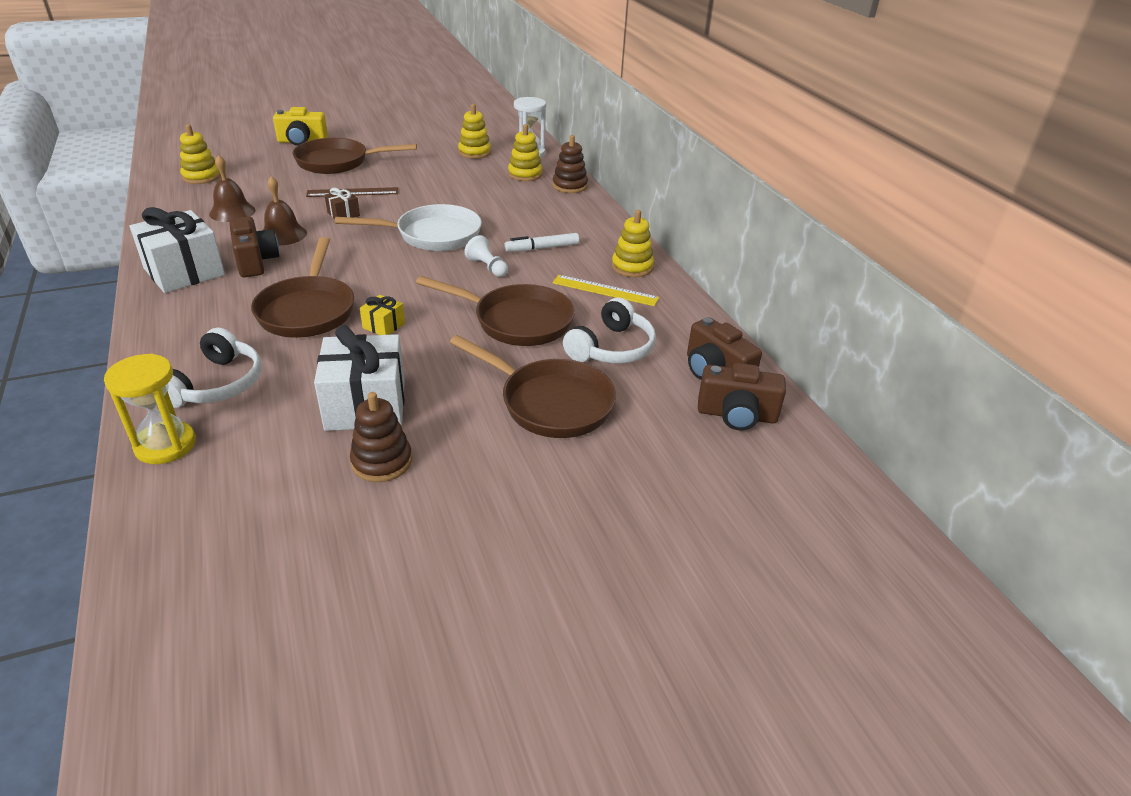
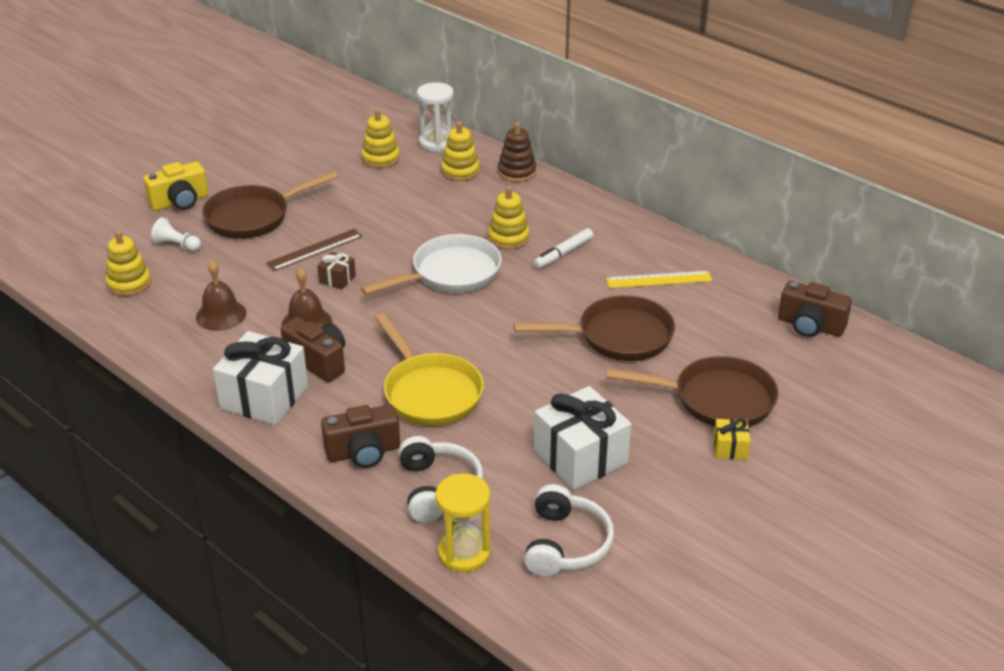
camera: 25 degrees left, 0 degrees up
(307, 310) = (430, 392): brown pan -> yellow pan
(382, 461) = (644, 496): brown stacking toy -> none
(384, 326) = (513, 382): yellow gift -> yellow gift (730, 448)
(487, 267) = (537, 291): white pawn -> white pawn (177, 245)
(611, 348) = (716, 334): white headphones -> white headphones (566, 544)
(632, 267) = (658, 247): yellow stacking toy -> yellow stacking toy (508, 238)
(736, 415) = (855, 357): brown camera -> brown camera (363, 452)

